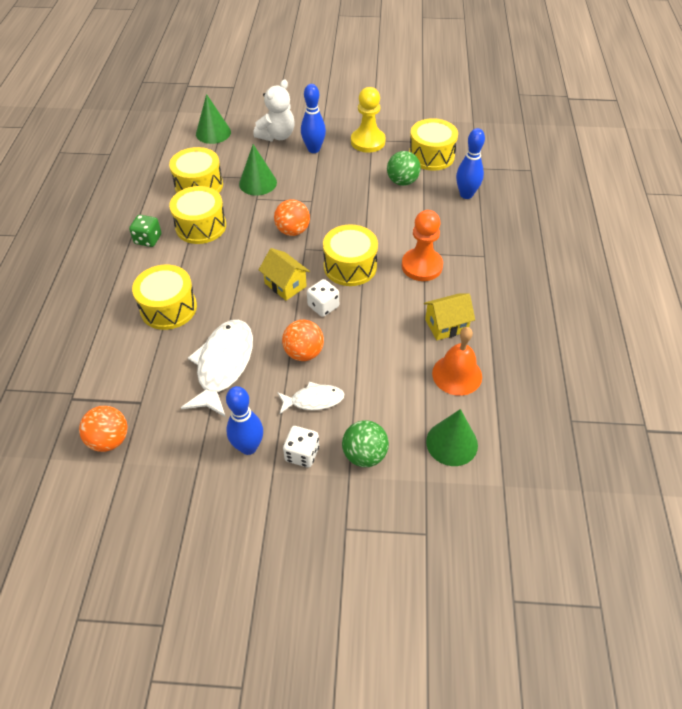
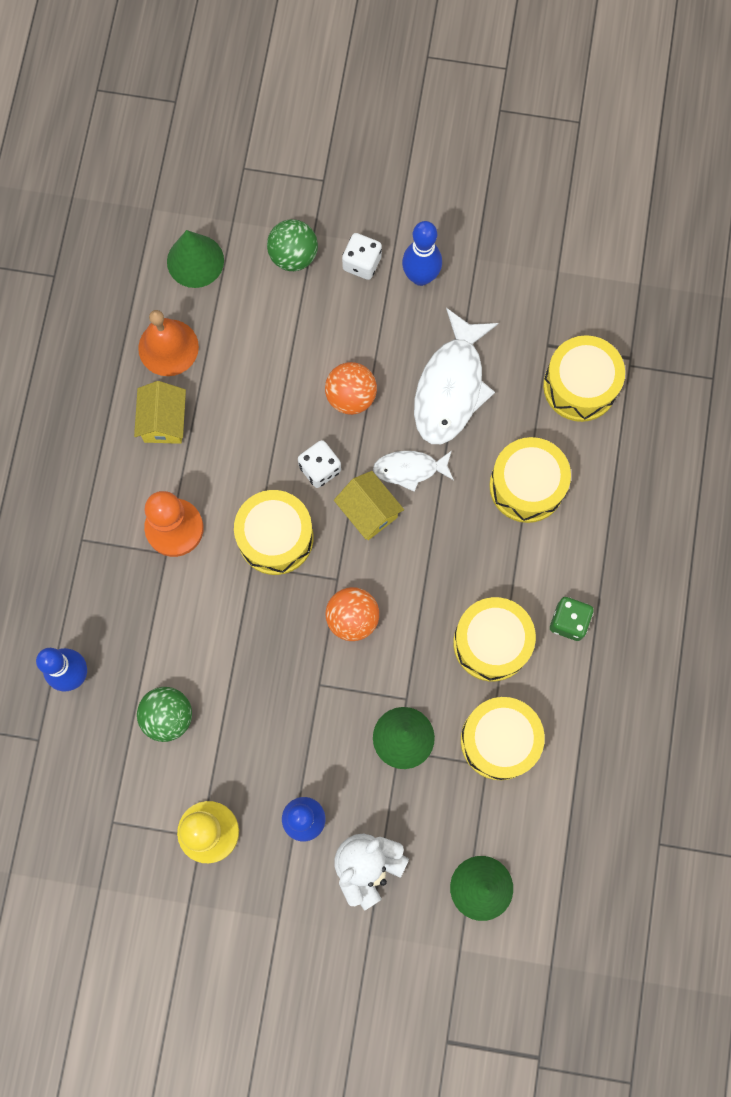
camera: 175 degrees left, 25 degrees up
(109, 440) = (576, 299): orange ball -> none
(314, 400) = (343, 329): white fish -> white fish (409, 469)
(431, 156) = (106, 780): yellow drum -> yellow drum (580, 386)
(446, 325) = (164, 421): yellow house -> yellow house turned 75 degrees counterclockwise

